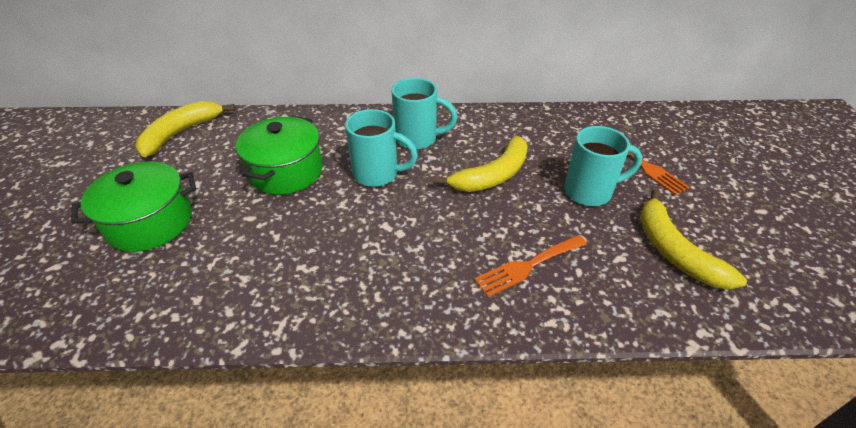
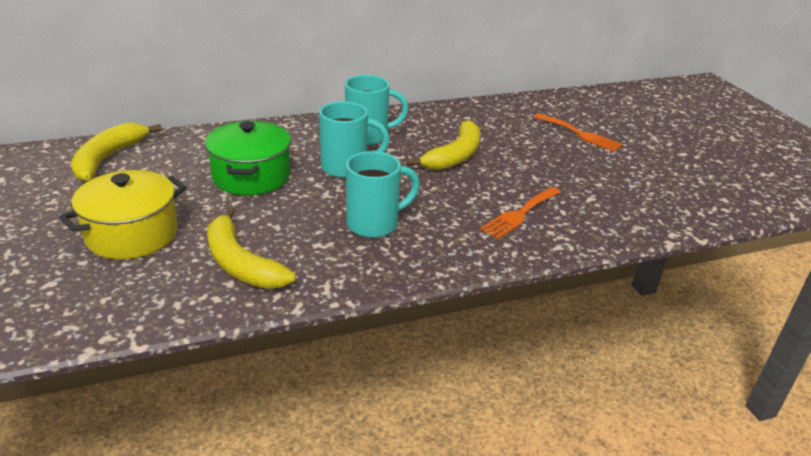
camera: 20 degrees left, 10 degrees down
(150, 223) = (132, 234): green pot -> yellow pot
(589, 192) = (544, 157): turquoise mug -> turquoise mug (374, 224)
(674, 251) = (630, 188): yellow banana -> yellow banana (240, 263)

